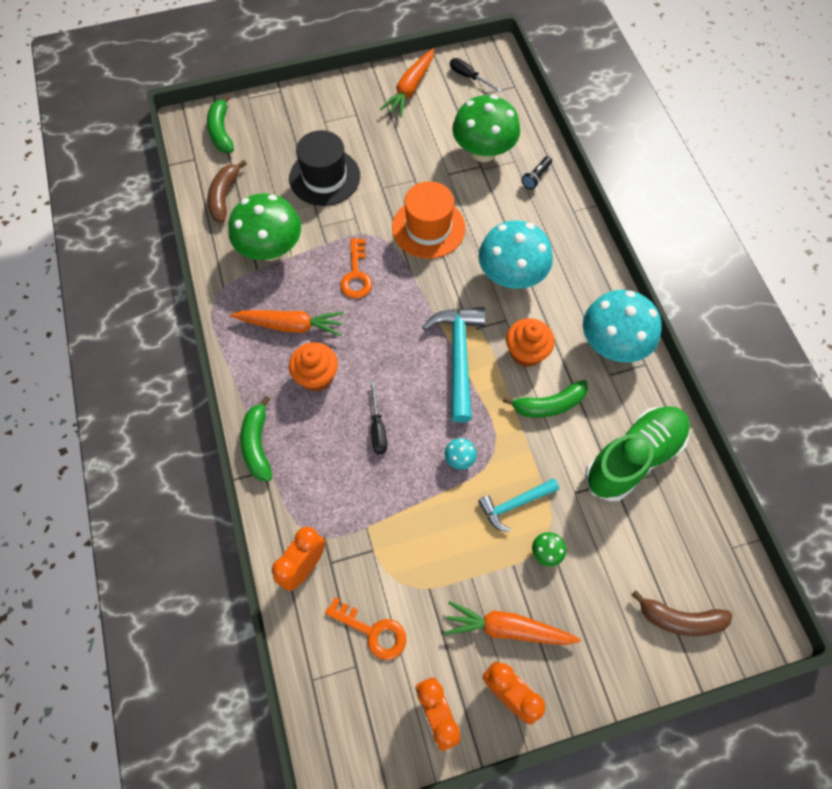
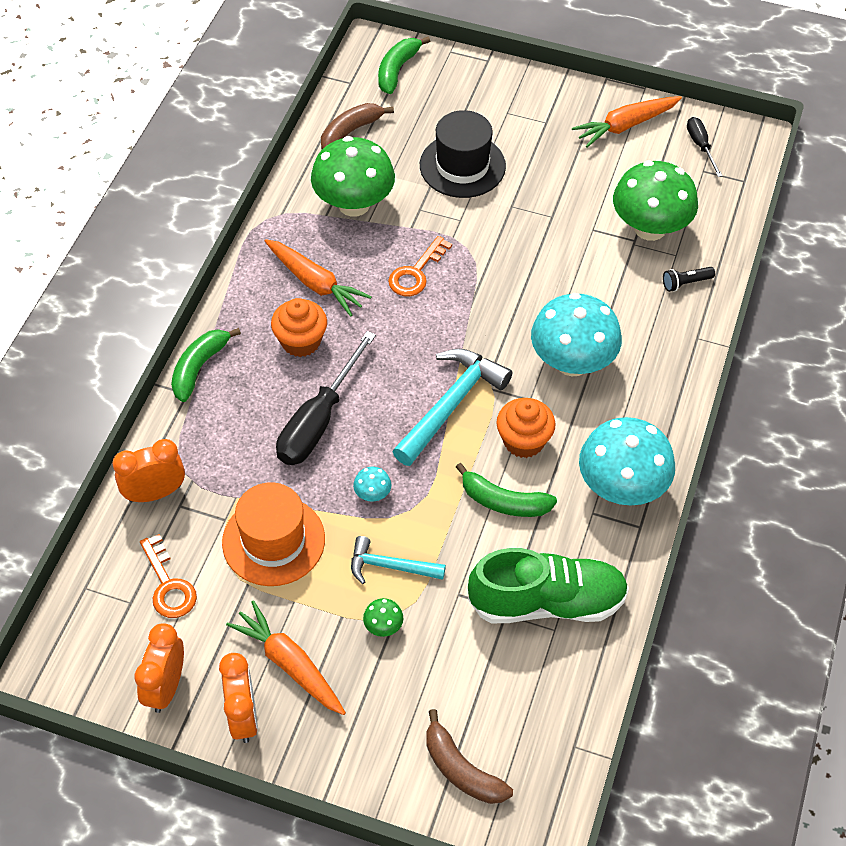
camera: 35 degrees right, 10 degrees down
(377, 428) = (318, 421): black screwdriver -> black screwdriver, size x1.92
(428, 228) = (526, 269): orange hat -> orange hat (273, 540)

